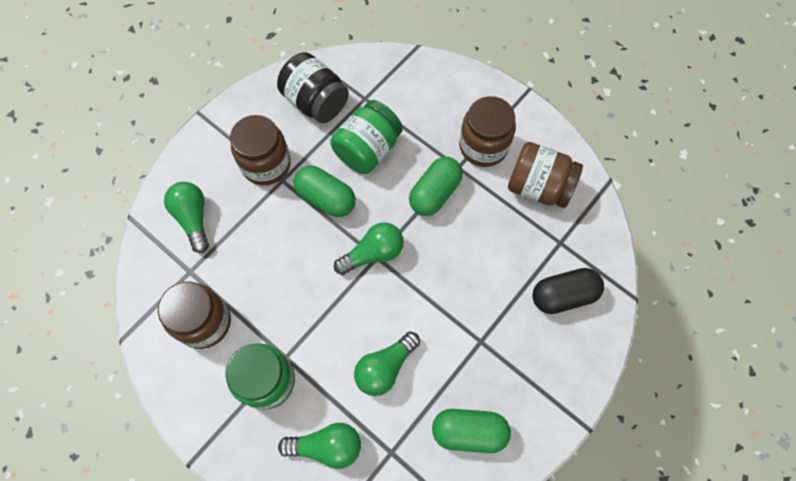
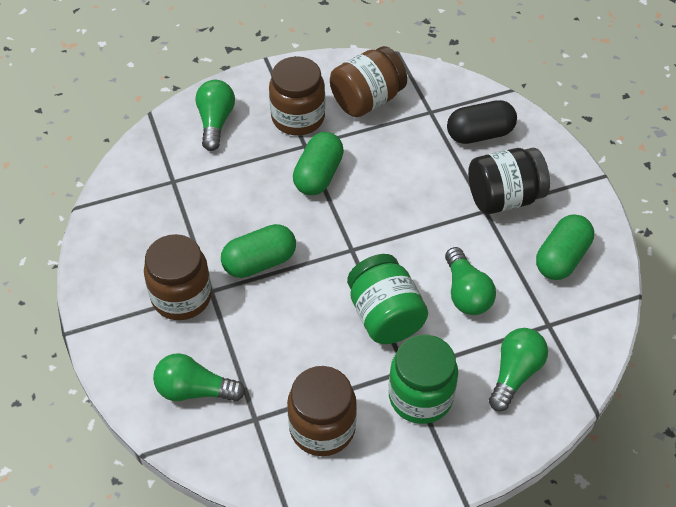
camera: 60 degrees left, 15 degrees down
(316, 102) = (143, 222): black jar -> black jar (504, 198)
(367, 150) = (232, 205): green jar -> green jar (385, 316)
(373, 253) = (346, 250): green light bulb -> green light bulb (215, 122)
(435, 193) = (318, 175): green capsule -> green capsule turned 45 degrees clockwise
(563, 295) = (480, 134): black capsule -> black capsule turned 60 degrees clockwise

